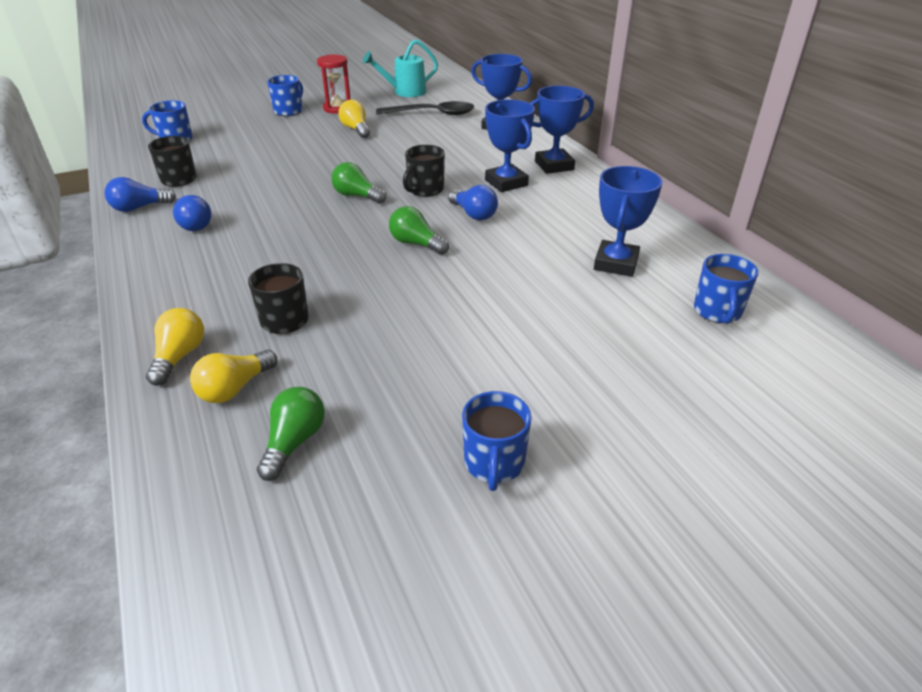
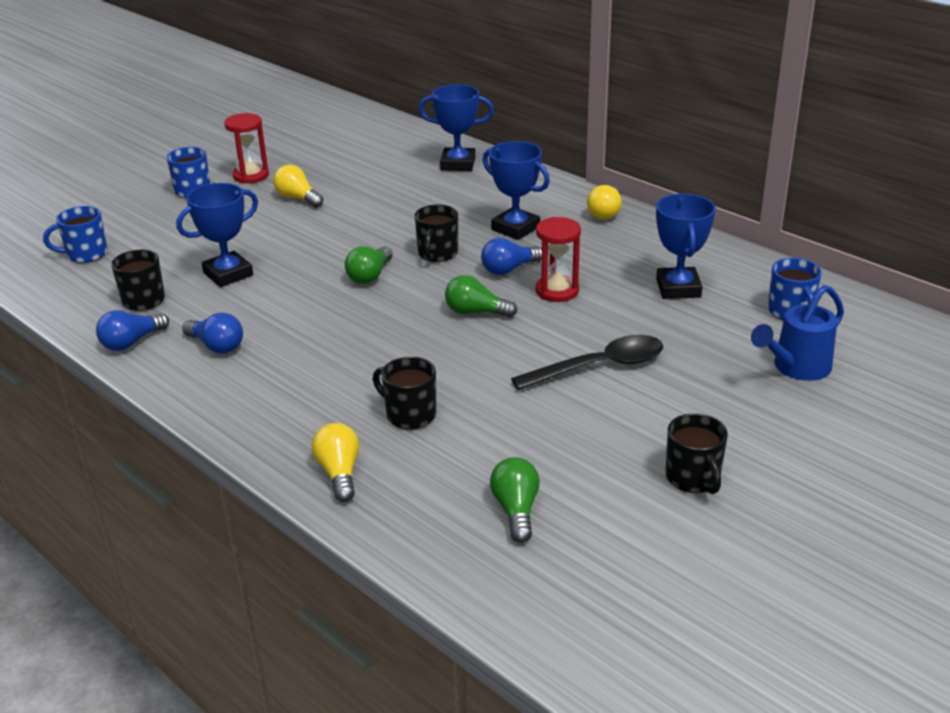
camera: 20 degrees left, 5 degrees down
(234, 388) = (421, 484): yellow light bulb -> yellow light bulb (605, 213)
(357, 196) = (370, 276): green light bulb -> green light bulb turned 75 degrees counterclockwise
(405, 92) = (314, 140): turquoise watering can -> none
(432, 114) = (370, 162): black spoon -> black spoon (599, 367)
(473, 214) = (509, 269): blue light bulb -> blue light bulb turned 120 degrees clockwise
(494, 463) = (693, 478): blue mug -> black mug
(501, 241) = (557, 291): none -> red hourglass
(554, 166) = (550, 199): blue trophy -> blue trophy (228, 274)
(687, 371) = (796, 368): none -> blue watering can

